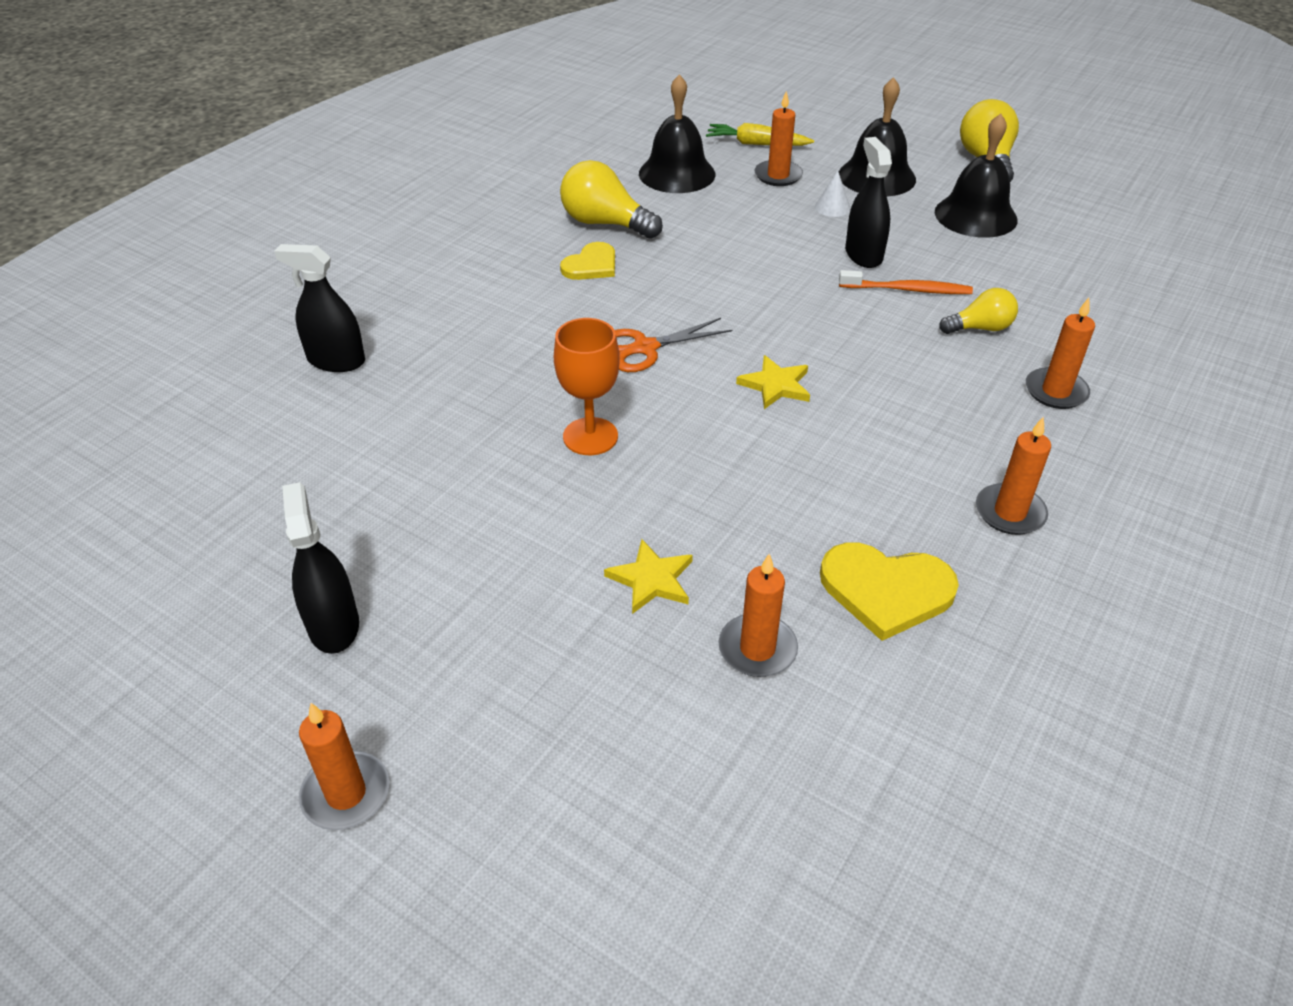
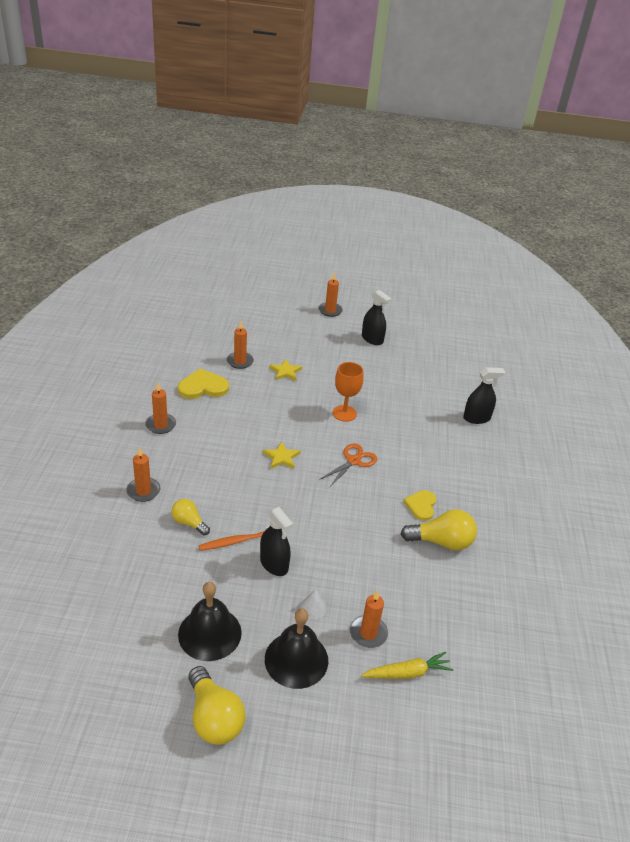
camera: 150 degrees right, 5 degrees down
(677, 173) = (437, 610): black bell -> none
(980, 328) = (189, 523): yellow light bulb -> yellow light bulb turned 75 degrees clockwise

